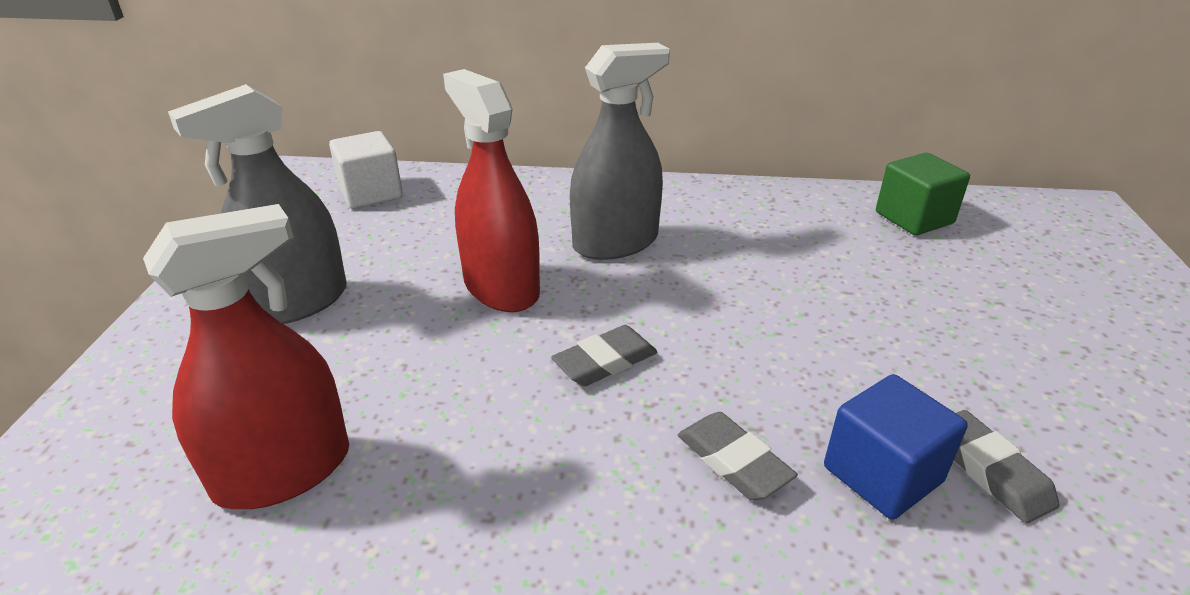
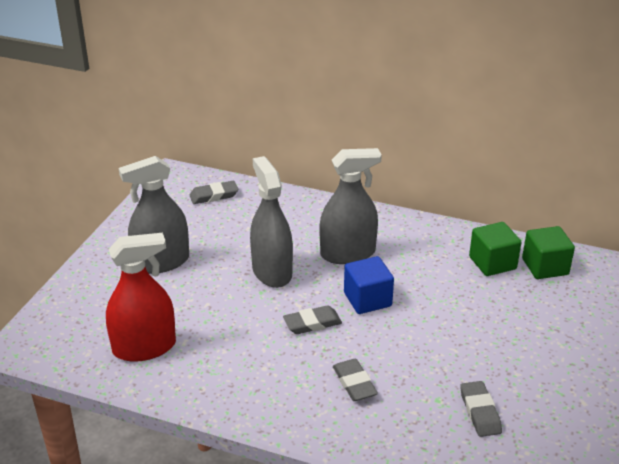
camera: 15 degrees right, 0 degrees up
(371, 193) = (214, 195): white cube -> grey eraser
(501, 288) = (272, 271): red spray bottle -> grey spray bottle
(838, 224) = (492, 263): none -> green cube
(882, 474) = (424, 403): blue cube -> blue cube (367, 299)

